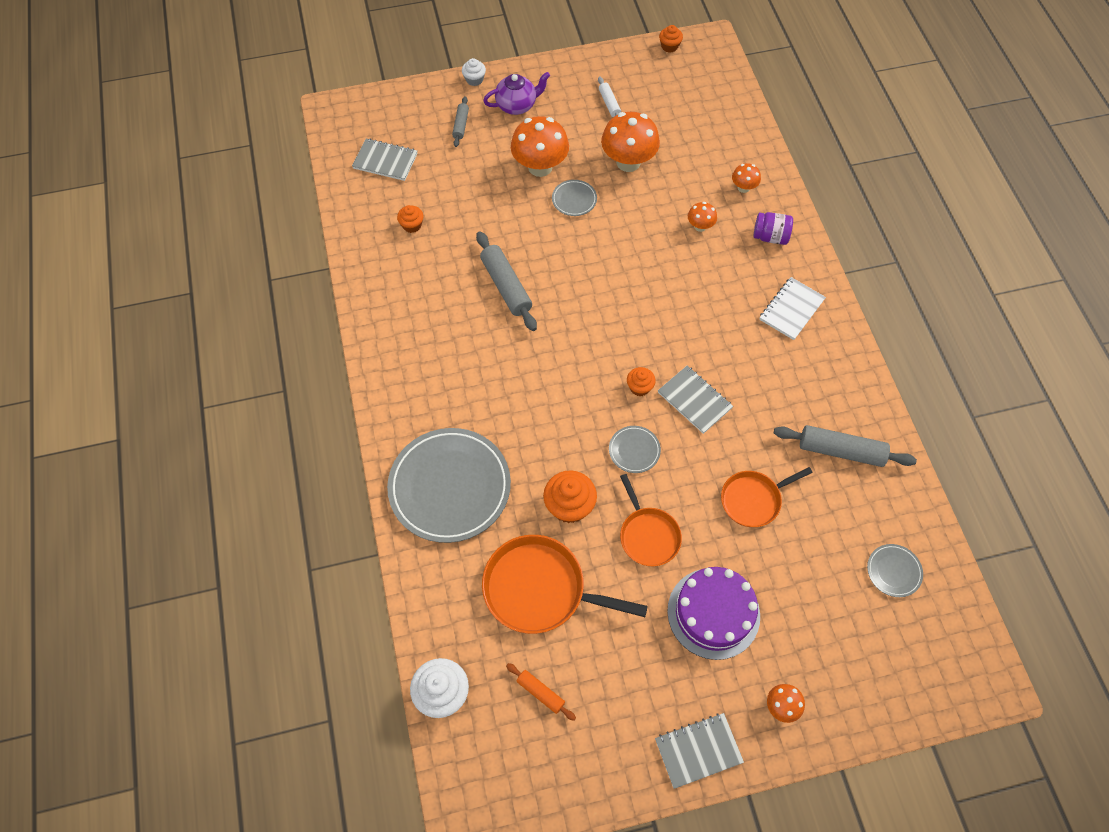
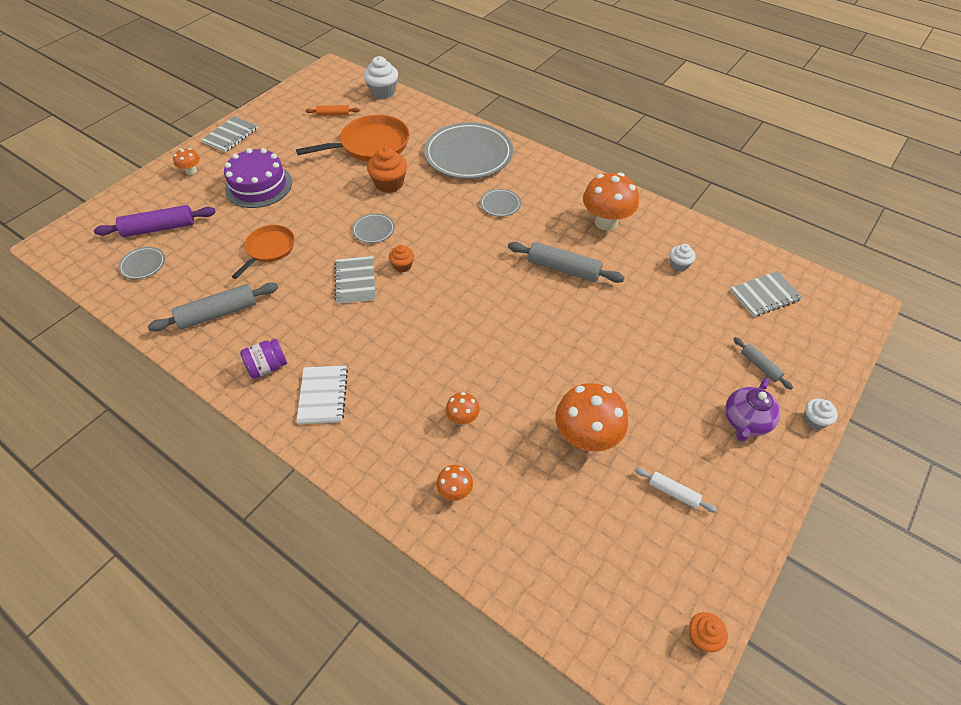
camera: 140 degrees right, 10 degrees down
(412, 225) = (679, 265): orange cupcake -> white cupcake
(540, 167) = (652, 376): orange mushroom -> orange mushroom (606, 222)
(574, 199) = (591, 367): grey plate -> grey plate (500, 204)
(648, 535) = (327, 196): orange pan -> none
(694, 400) = (355, 281): grey notebook -> grey notebook turned 75 degrees clockwise
(770, 237) = (389, 454): purple jar -> purple jar (267, 367)
(857, 620) = (159, 228): none -> purple rolling pin

